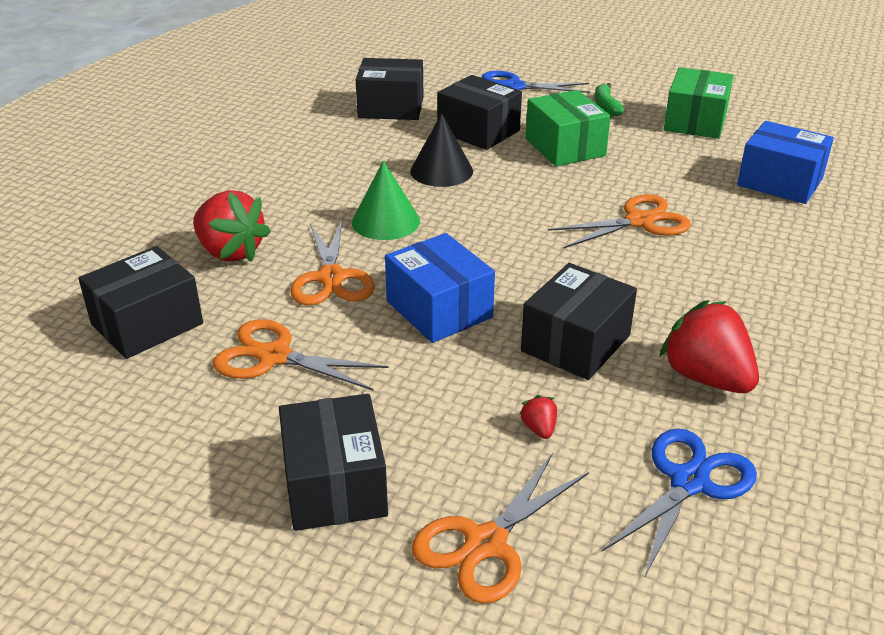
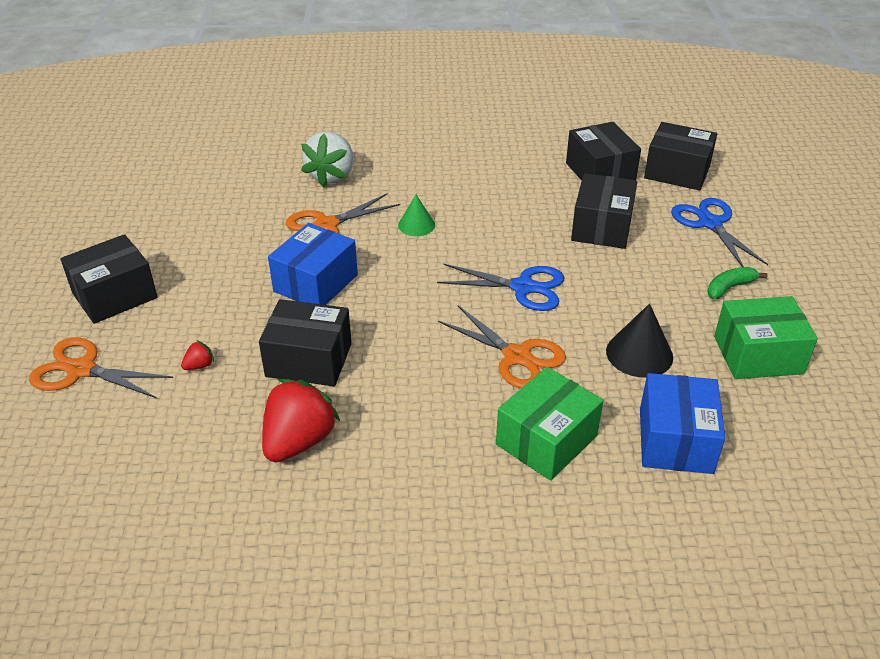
camera: 65 degrees right, 5 degrees up
(147, 324) = (236, 176): black box -> black box (677, 172)
(230, 252) = (332, 176): red strawberry -> white strawberry
(274, 356) = (226, 232): orange scissors -> none
(385, 221) = (416, 225): green cone -> green cone, size x0.66
(441, 171) = (514, 228): black cone -> black cone (639, 354)
(565, 147) = (617, 282): green box -> green box (546, 440)
(689, 482) = (168, 453): blue scissors -> blue scissors (523, 287)

